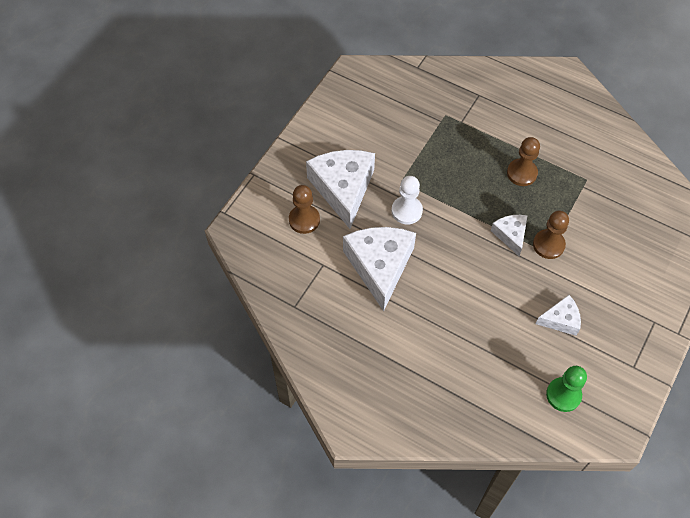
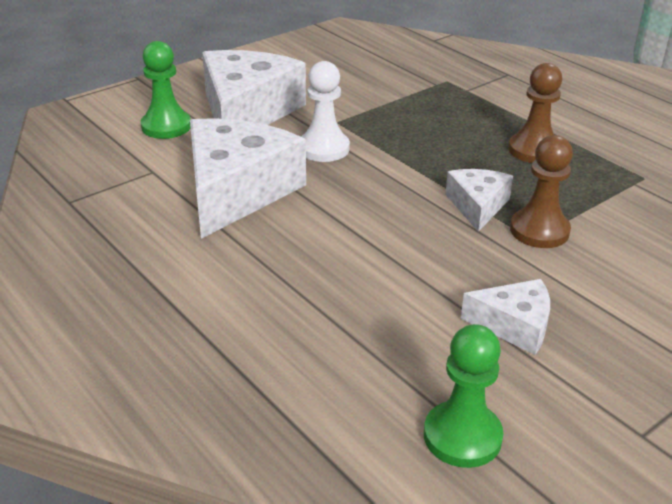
camera: 20 degrees right, 25 degrees down
(304, 220) = (166, 126): brown pawn -> green pawn

